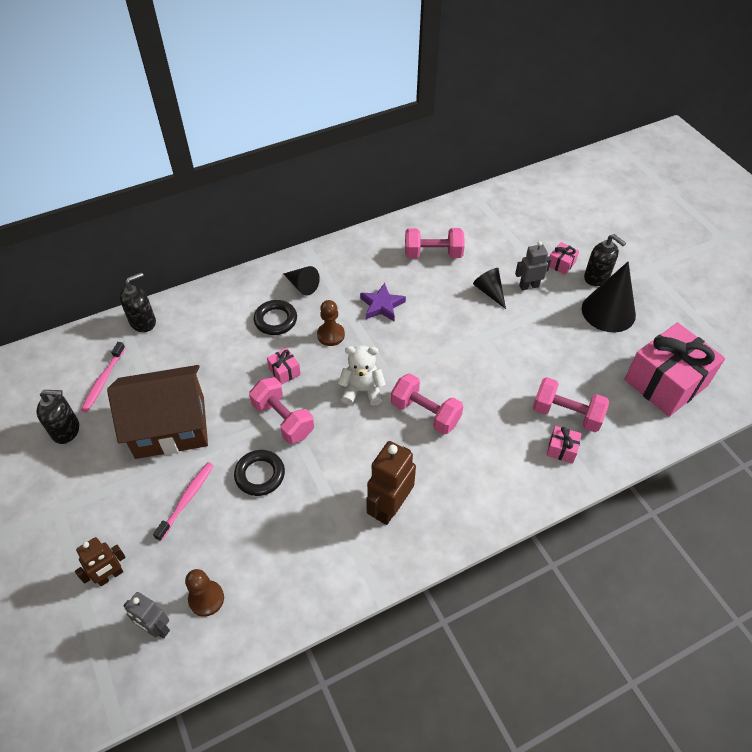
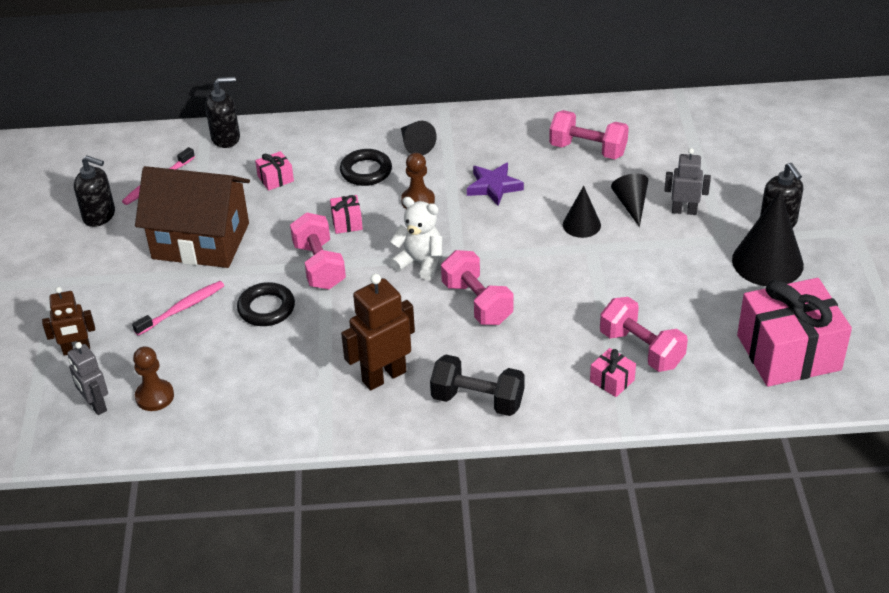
camera: 25 degrees right, 10 degrees down
(464, 319) = (581, 225): none -> black cone
(474, 503) = (477, 400): none -> black dumbbell
(561, 264) = (741, 198): pink gift -> pink gift (275, 179)

